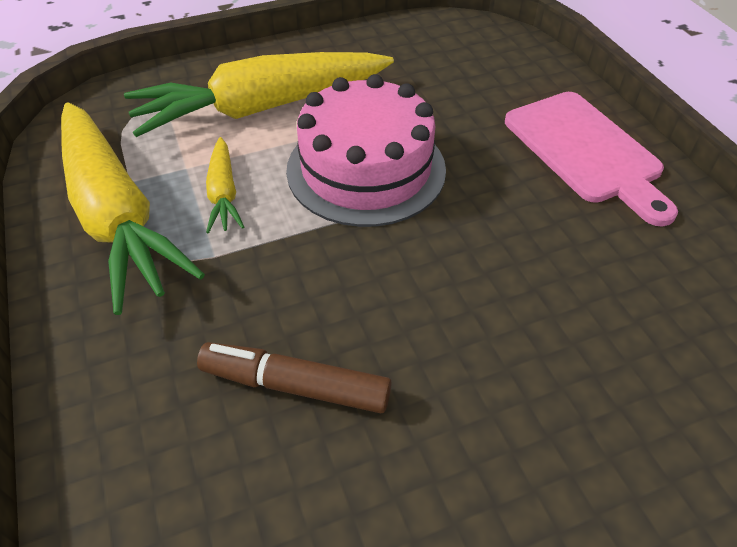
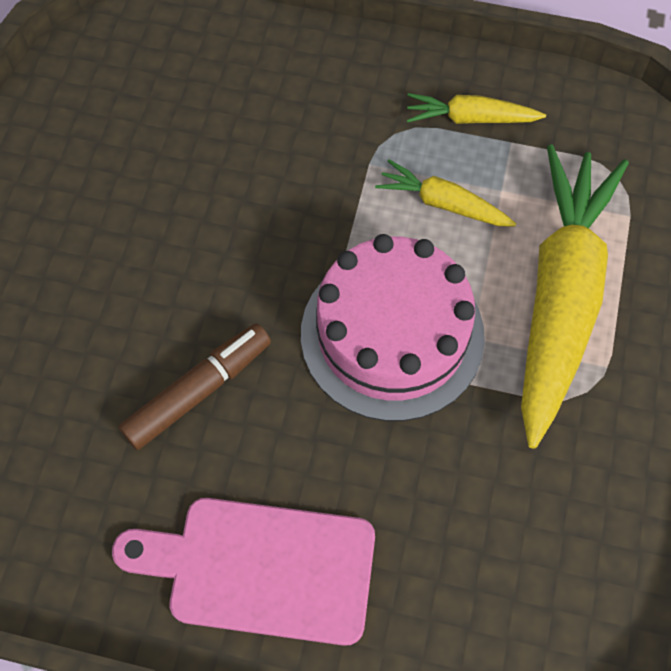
camera: 125 degrees right, 15 degrees up
(116, 215) = (471, 118): yellow carrot -> yellow carrot, size x0.45
(295, 385) = (207, 157): brown marker -> brown marker (198, 391)

